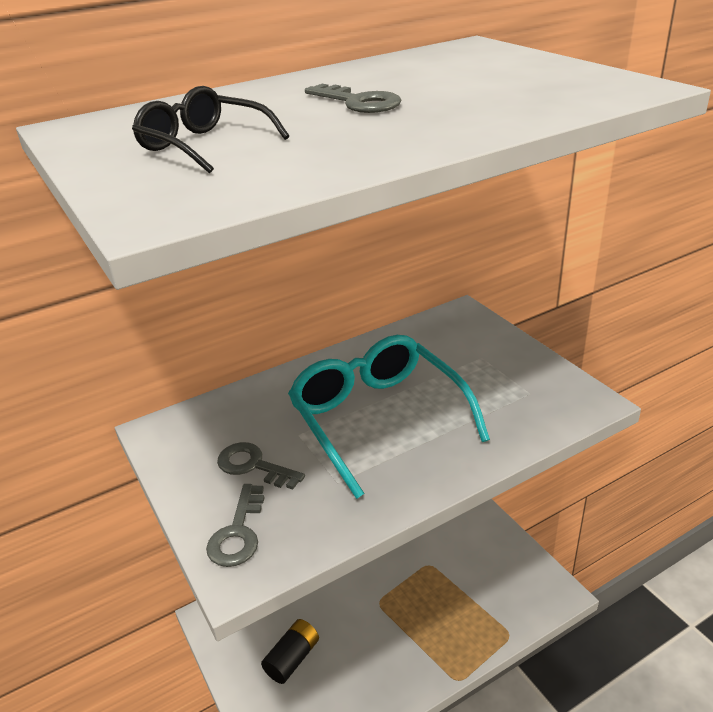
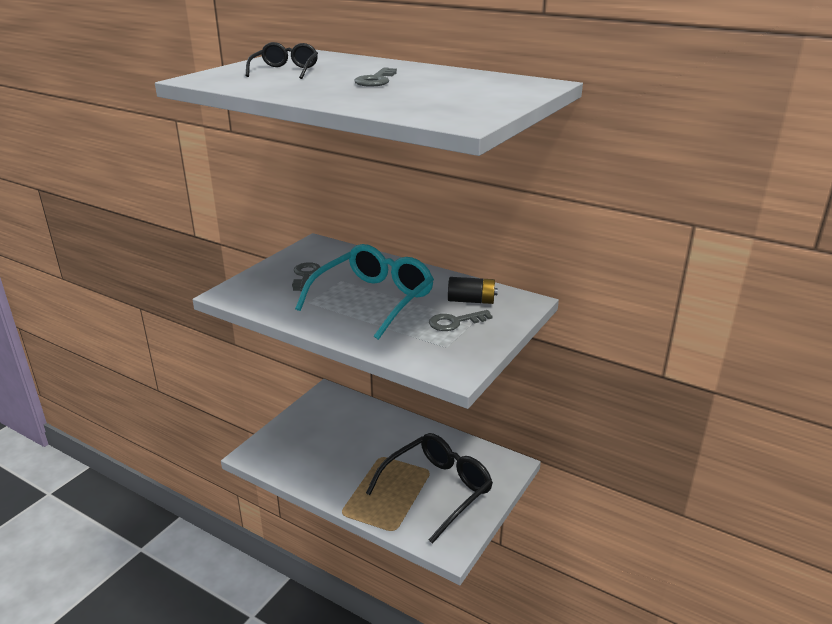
camera: 60 degrees right, 5 degrees down
(238, 533) = (253, 286): grey key -> grey key (455, 322)
(292, 658) = (317, 434): black battery -> black battery (471, 301)
(463, 569) = (437, 490): none -> black glasses

